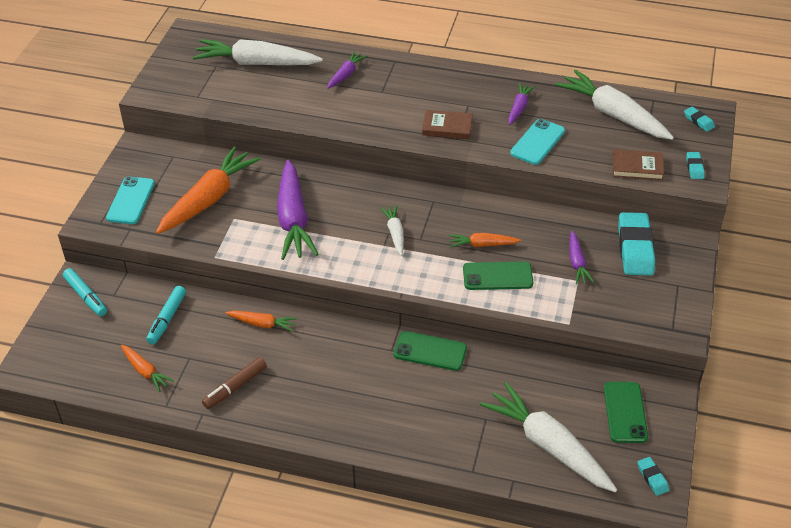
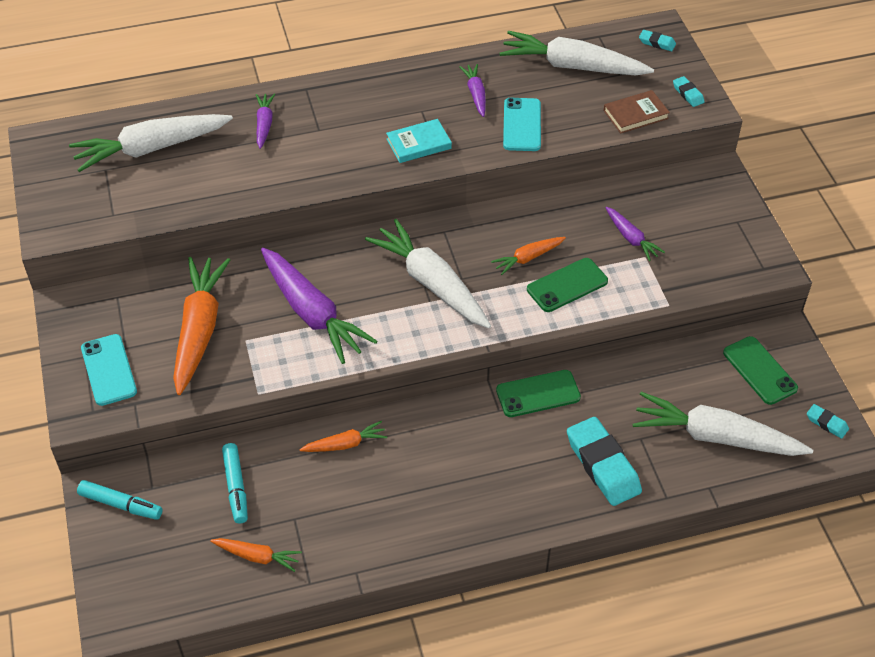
camera: 30 degrees left, 5 degrees up
(235, 387) = (369, 527): brown marker -> none
(395, 233) = (431, 283): white carrot -> white carrot, size x2.02
(447, 127) = (419, 144): brown book -> turquoise book
(635, 248) = (673, 200): turquoise eraser -> turquoise eraser (602, 465)

